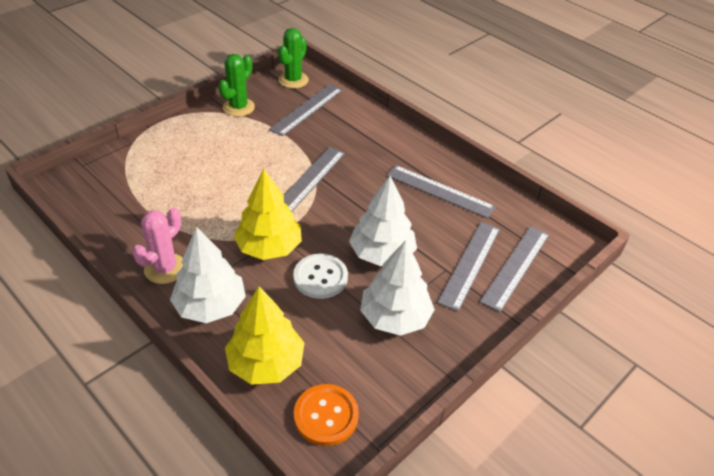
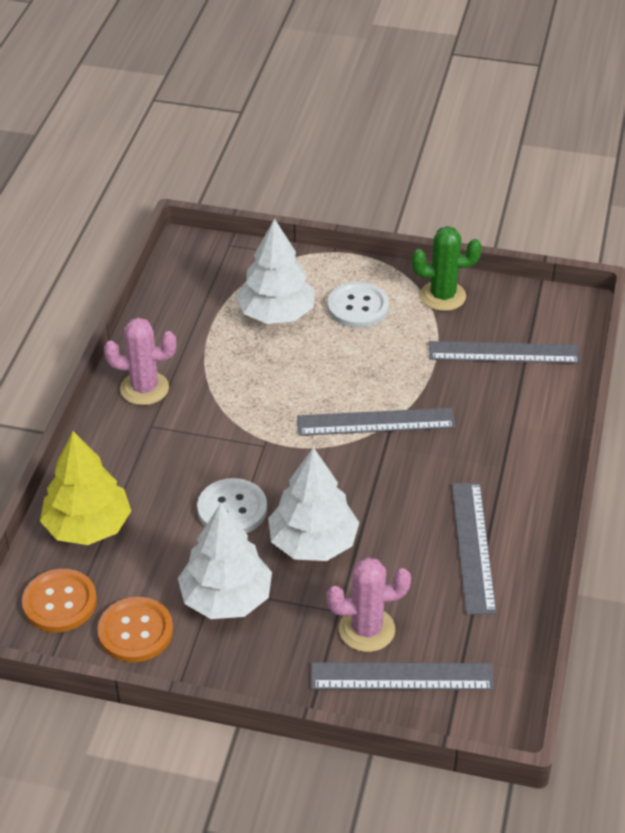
camera: 60 degrees right, 0 degrees up
(208, 141) = (358, 307): none -> white button
(210, 306) = (125, 447): white tree -> white tree (276, 314)
(269, 247) = (239, 446): yellow tree -> none
(293, 80) = (549, 310): green cactus -> none
(388, 381) = (135, 631): none -> orange button
(469, 264) = (367, 629): grey ruler -> pink cactus

